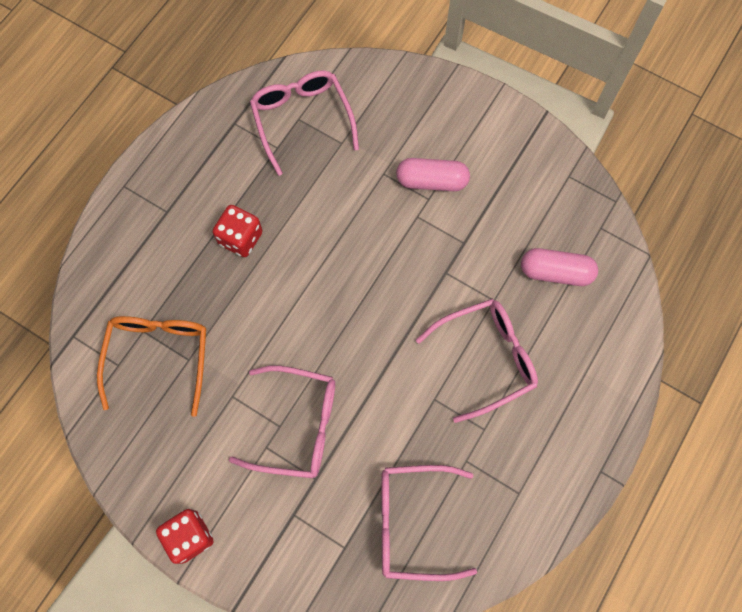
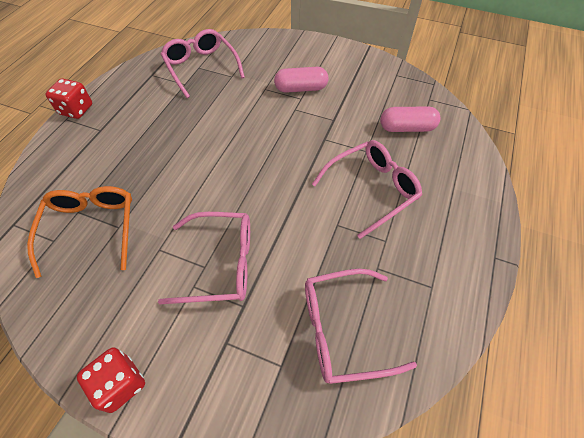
camera: 10 degrees left, 15 degrees down
(240, 238) = (160, 139): red dice -> red dice (76, 110)

